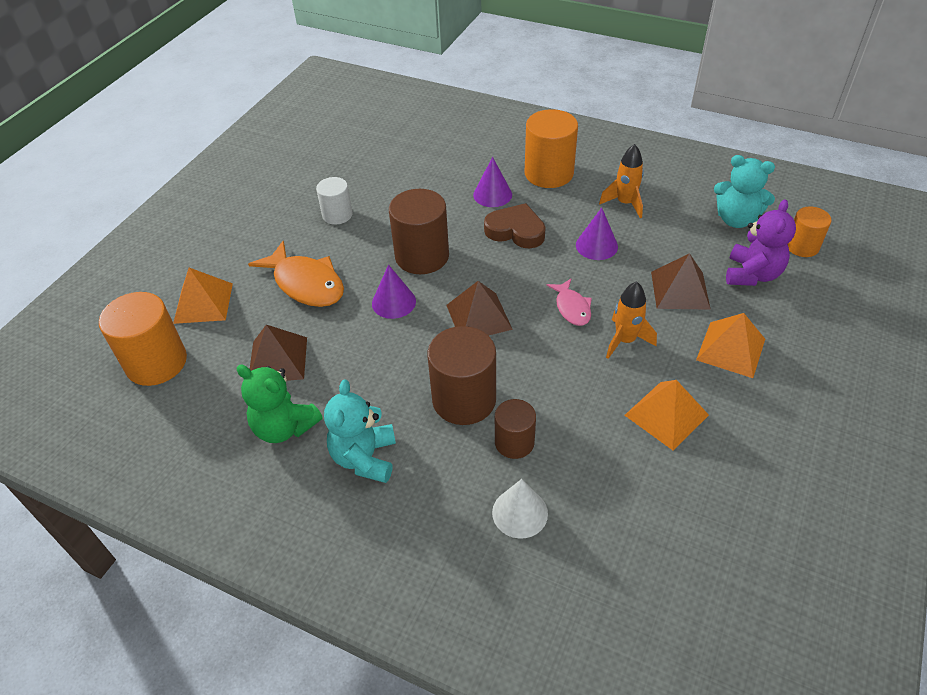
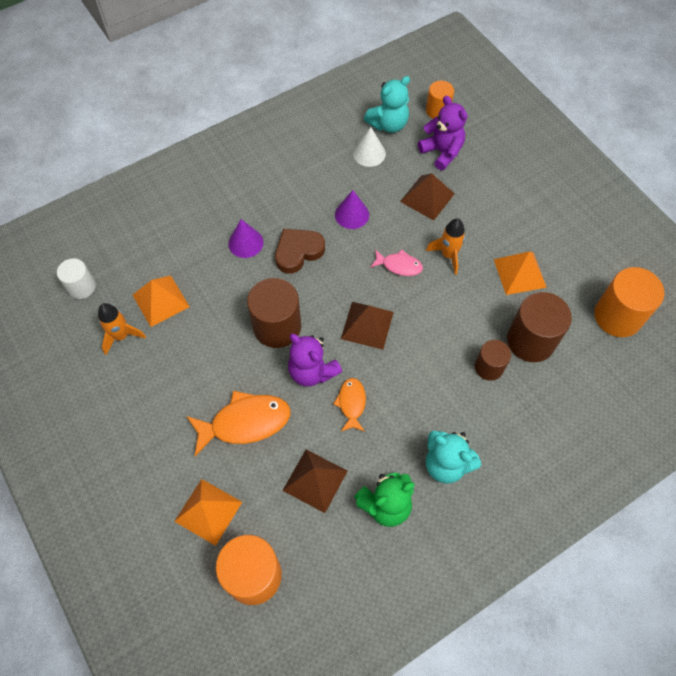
camera: 60 degrees left, 15 degrees up
(337, 215) = (179, 361): white cylinder -> white cylinder (81, 287)
(380, 347) = (351, 403): none -> orange fish
(393, 302) = (312, 371): purple cone -> purple teddy bear
(464, 399) = (435, 376): brown cylinder -> brown cylinder (531, 340)
(520, 513) = (542, 395): white cone -> white cone (369, 153)
(549, 173) = (252, 194): orange cylinder -> orange cylinder (617, 316)
(625, 203) = (323, 171): orange rocket -> orange rocket (121, 336)
(730, 349) = (492, 206): orange pyramid -> orange pyramid (160, 300)

